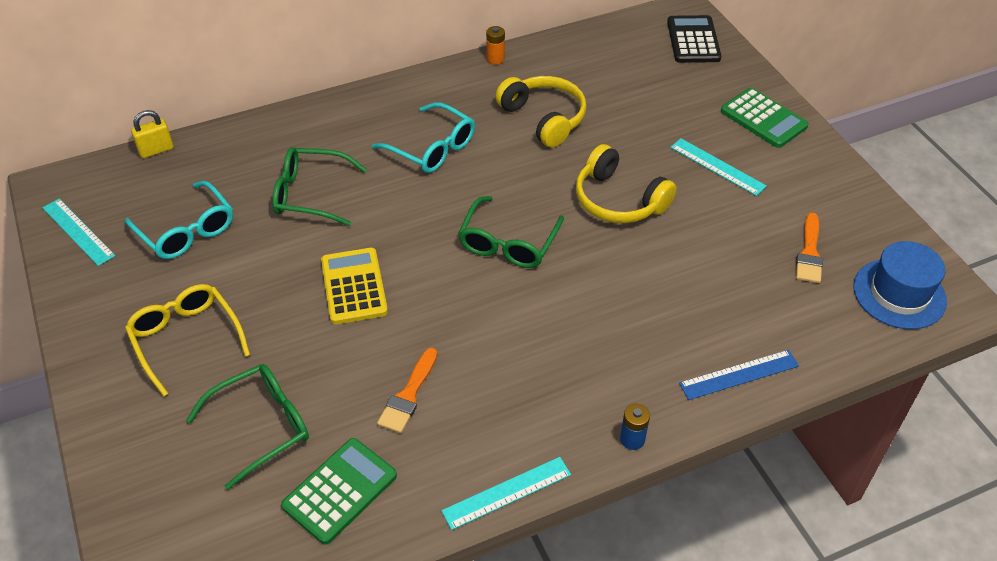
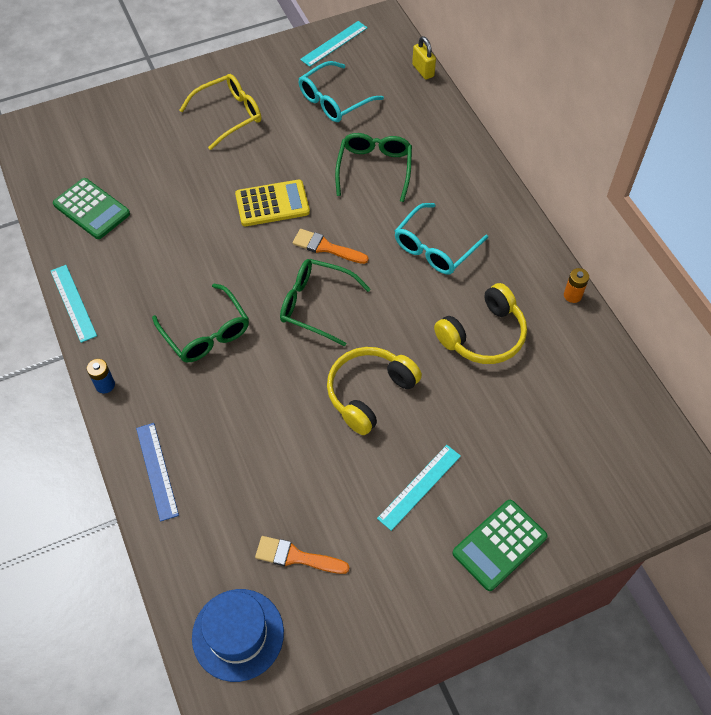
camera: 90 degrees right, 10 degrees up
(262, 426) = (150, 164): green glasses -> green glasses (206, 333)
(408, 395) = (165, 242): orange brush -> orange brush (326, 247)
(693, 40) = (635, 488): black calculator -> none

